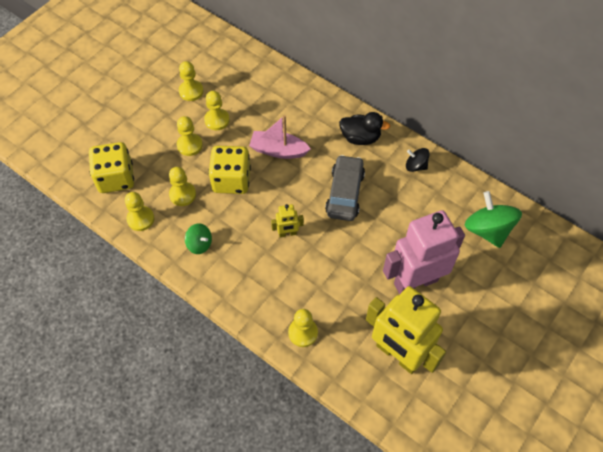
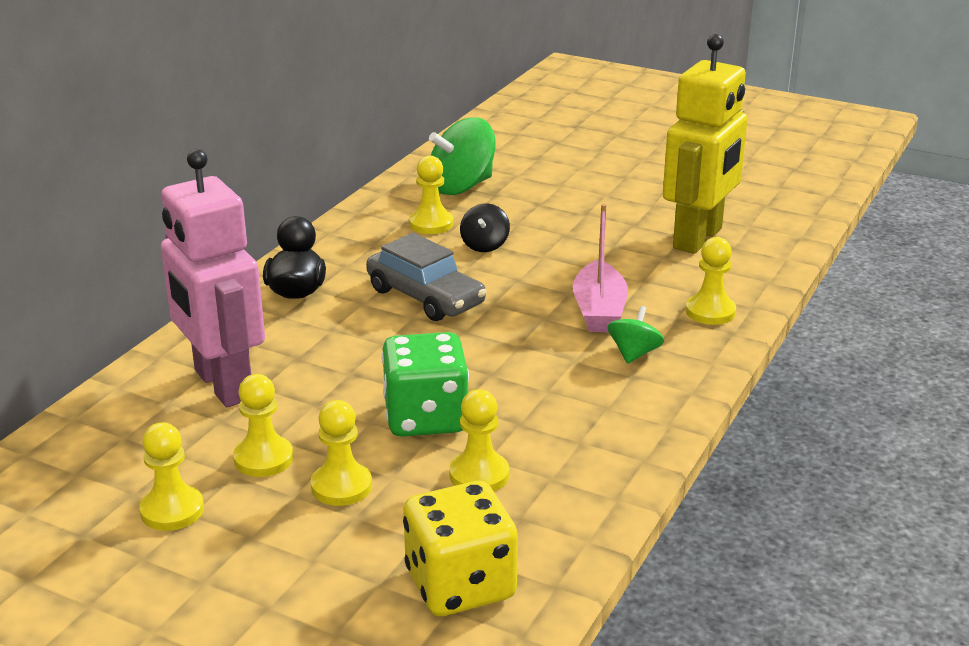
camera: 100 degrees left, 30 degrees down
(140, 219) = (561, 523): yellow pawn -> yellow pawn (431, 224)
(199, 244) = (591, 435): green spinning top -> green spinning top (634, 353)
(231, 180) = (426, 418): yellow dice -> green dice
(278, 150) = (339, 372): pink boat -> pink boat (599, 310)
(287, 233) = (529, 343): yellow robot -> none
(345, 193) = (425, 297): grey car -> grey car turned 135 degrees counterclockwise
(415, 166) = (353, 241): black spinning top -> black spinning top (484, 245)
(415, 281) = (573, 232): pink robot -> pink robot (222, 385)

